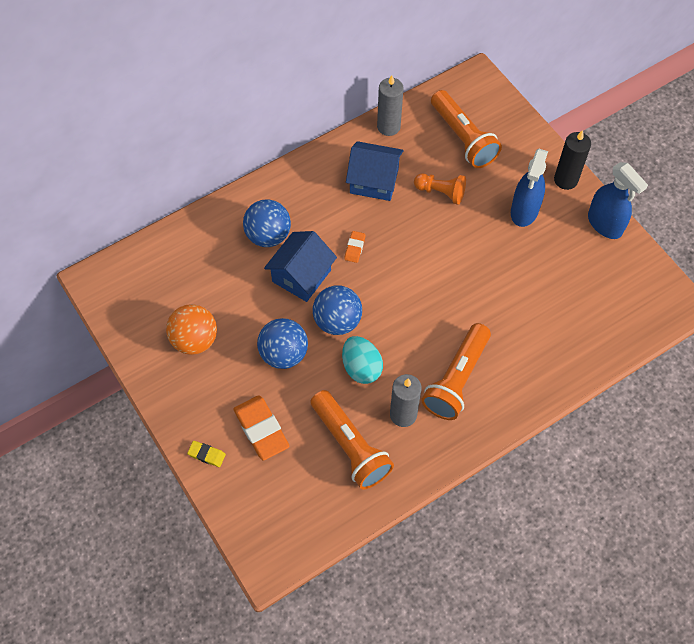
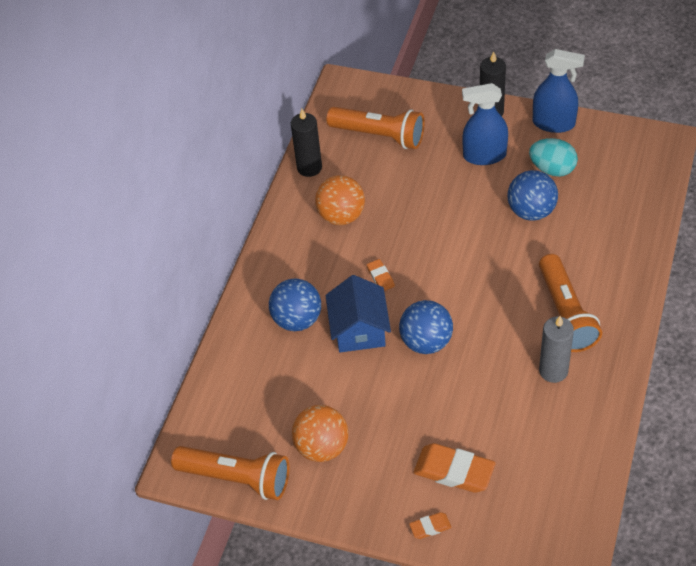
camera: 35 degrees left, 10 degrees down
(206, 455) = (430, 527): yellow eraser -> orange eraser
(283, 354) = (409, 400): blue ball -> blue ball (531, 211)
(350, 446) = (538, 426): orange flashlight -> orange flashlight (236, 478)
(361, 368) = (483, 362): turquoise egg -> turquoise egg (552, 169)
(374, 181) = (341, 216): blue house -> orange ball
(388, 127) = (309, 167): grey candle -> black candle
(441, 192) = (405, 187): orange pawn -> none
(524, 211) = (484, 155): blue spray bottle -> blue spray bottle turned 105 degrees clockwise

